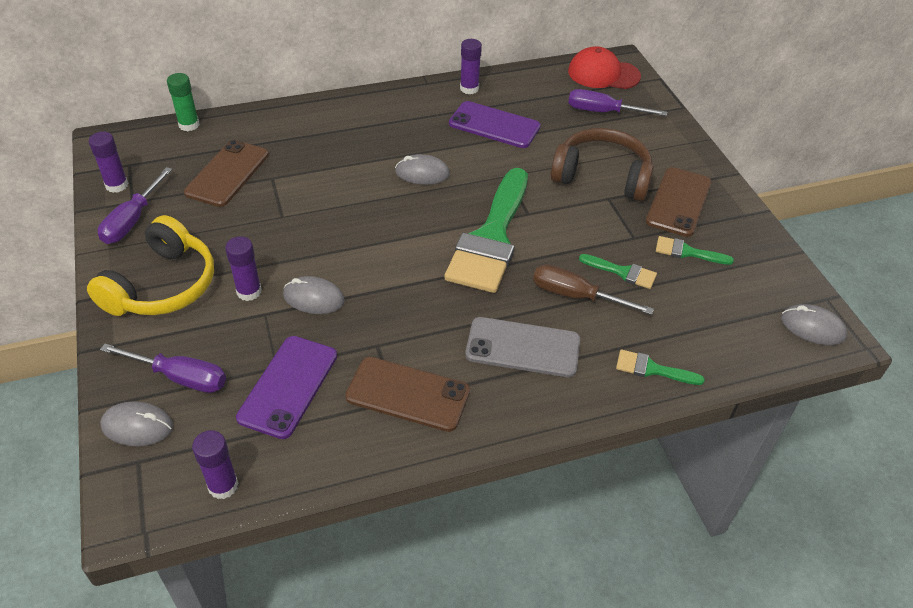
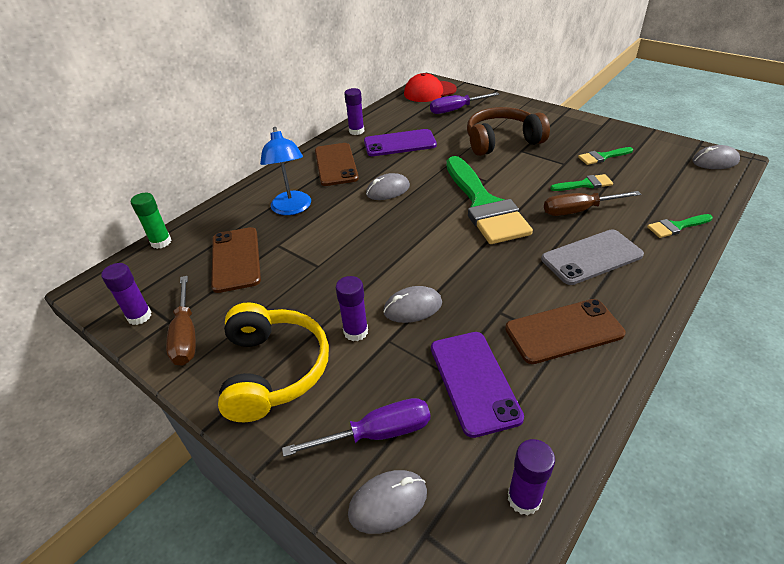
camera: 30 degrees left, 5 degrees down
(133, 220) = (186, 335): purple screwdriver -> brown screwdriver
(319, 148) = (292, 209): none -> blue lamp
(678, 202) = (561, 135): brown phone -> brown phone (336, 164)

